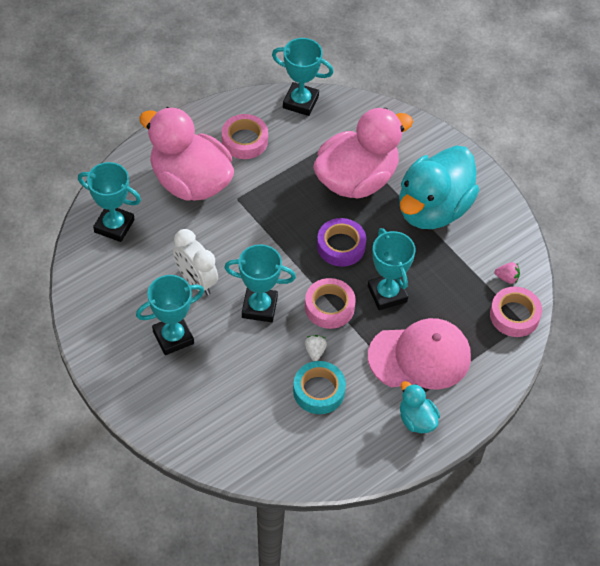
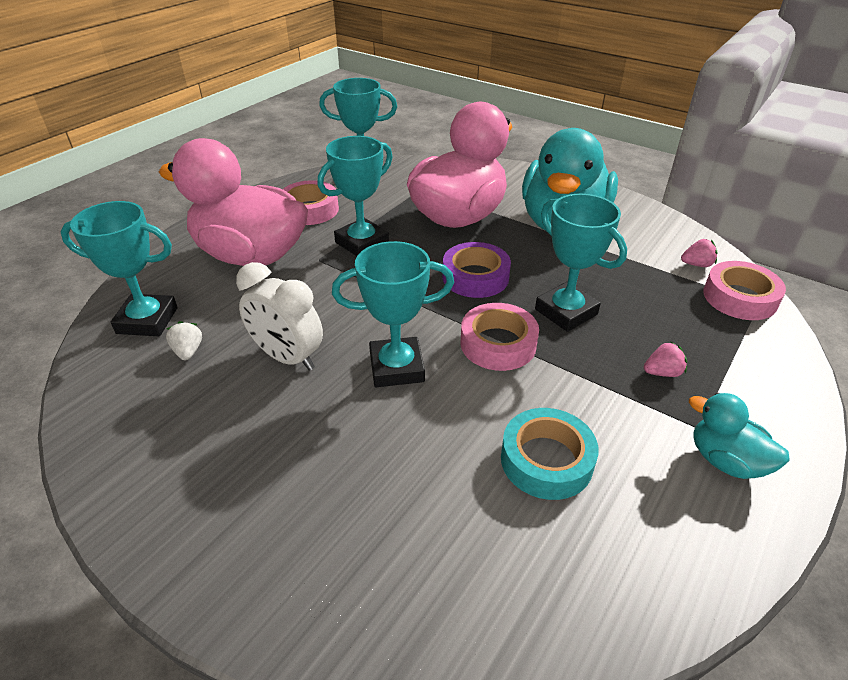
camera: 15 degrees left, 15 degrees down
(173, 337) = (269, 443): turquoise trophy -> turquoise trophy (362, 243)
(315, 351) = (508, 404): white strawberry -> white strawberry (188, 351)
(420, 357) = (662, 372): pink cap -> pink strawberry

